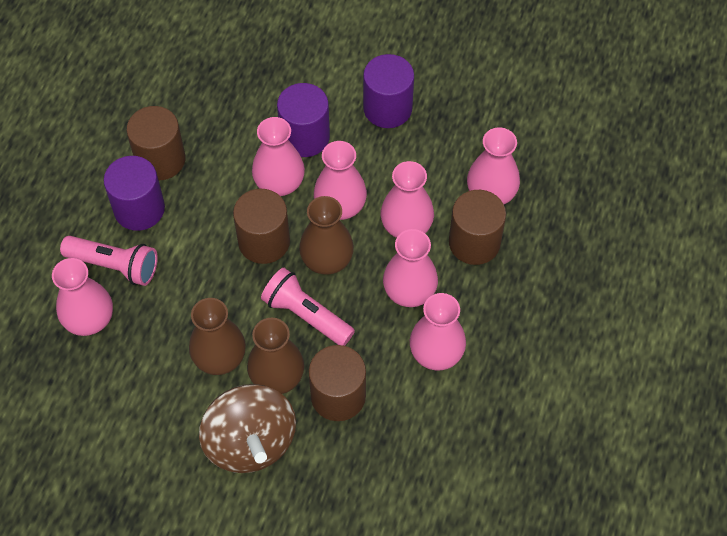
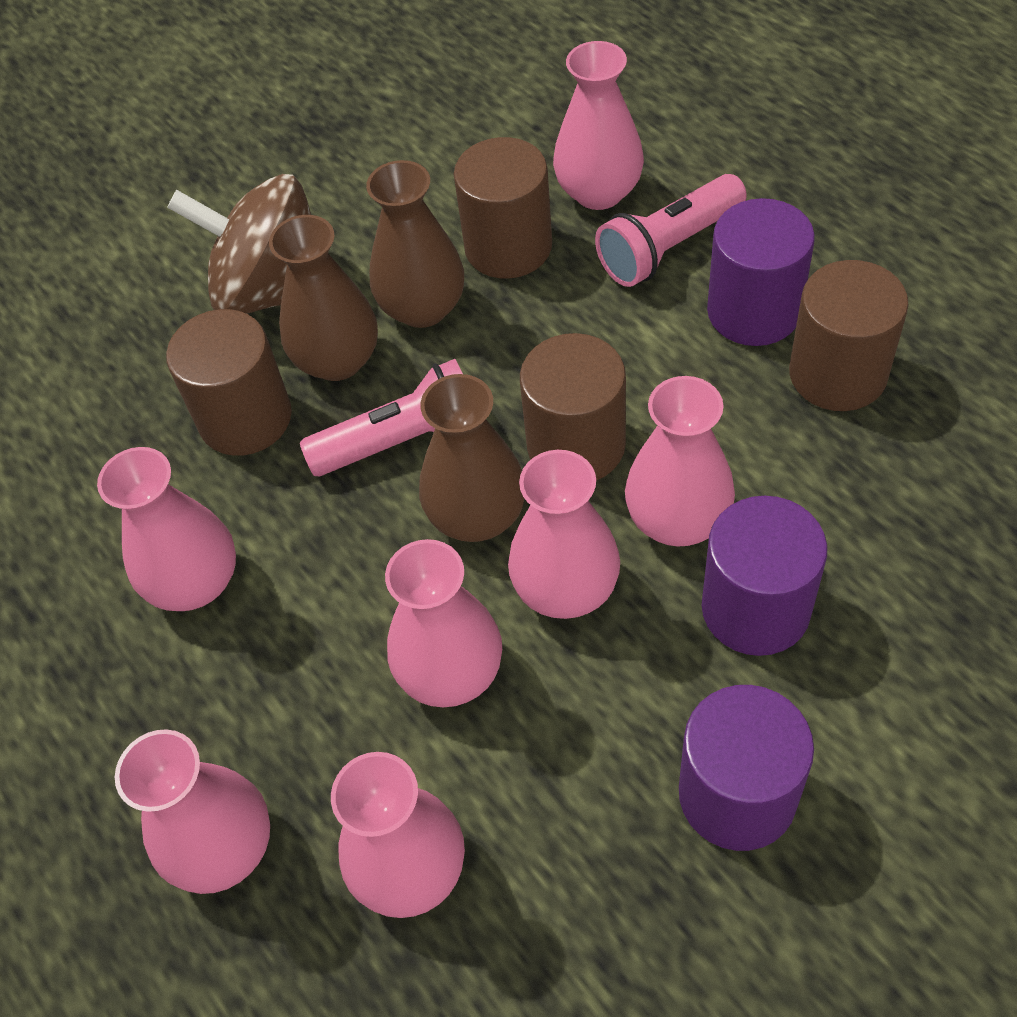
camera: 130 degrees right, 5 degrees down
(409, 291) = (326, 605): pink vase -> pink vase (223, 847)
(474, 242) = (333, 768): brown cylinder -> brown cylinder (508, 247)

